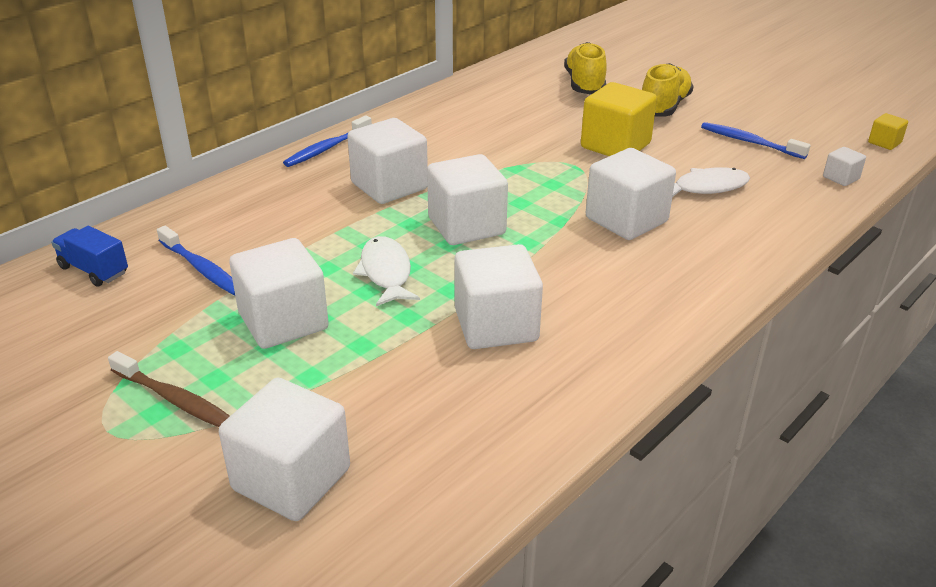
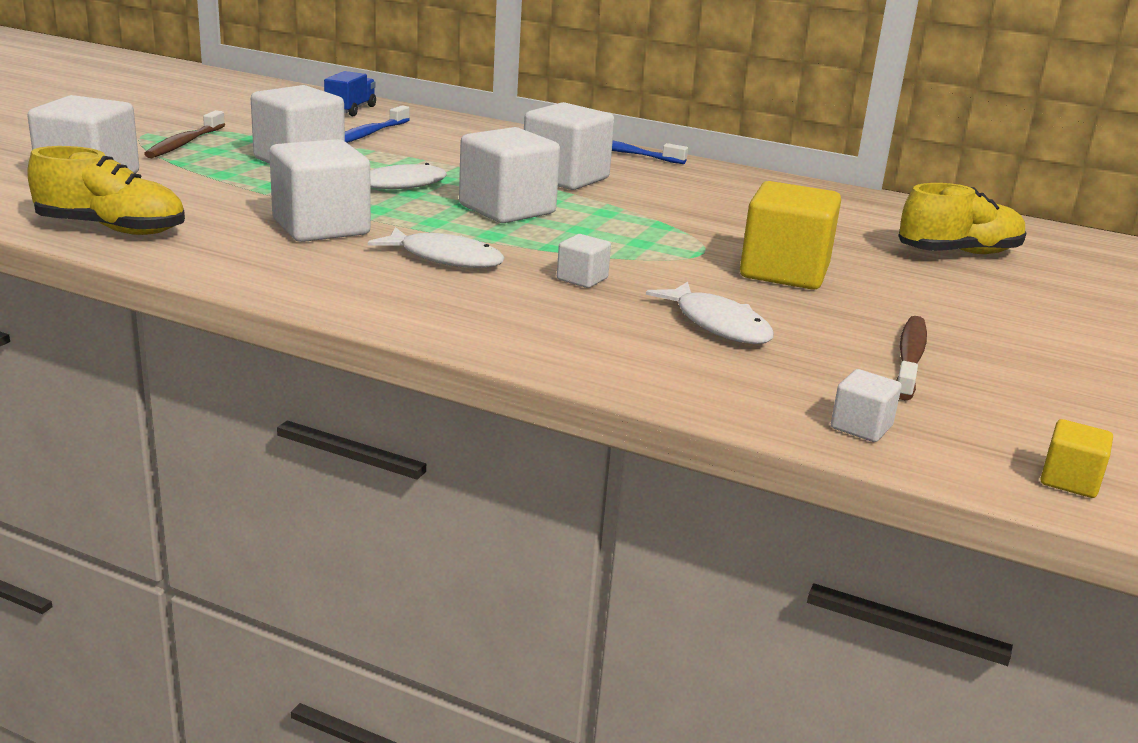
camera: 70 degrees right, 10 degrees down
(580, 271) = (445, 258): none -> white fish
(626, 220) = (582, 279): white cube -> white cube, size x0.47
(664, 107) = (954, 301): yellow shoe -> yellow shoe (111, 229)
(750, 142) = (909, 359): blue toothbrush -> brown toothbrush

